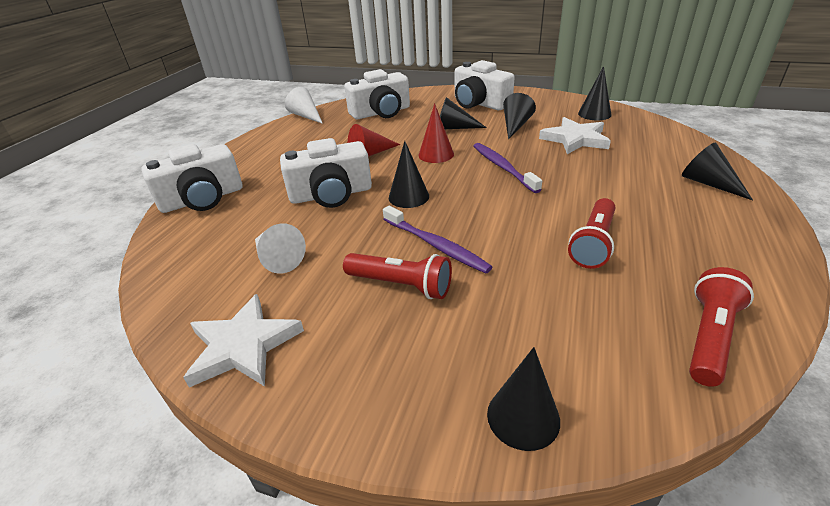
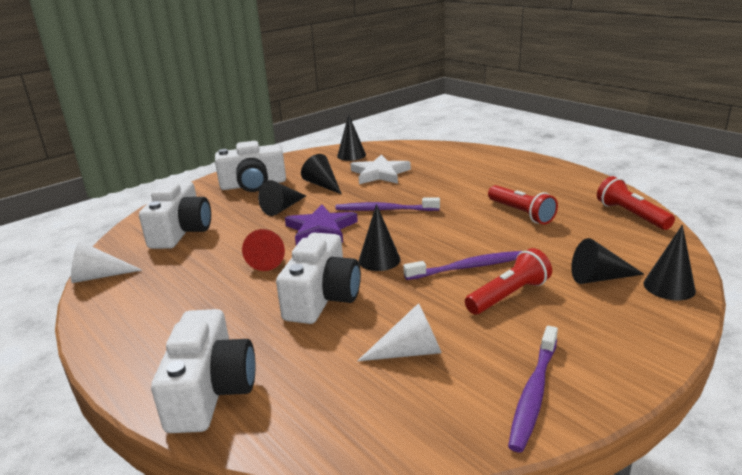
camera: 60 degrees left, 10 degrees down
(243, 345) = (533, 393): white star -> purple toothbrush
(436, 154) = (321, 229): red cone -> purple star
(708, 183) = (490, 161): black cone -> black cone (599, 278)

